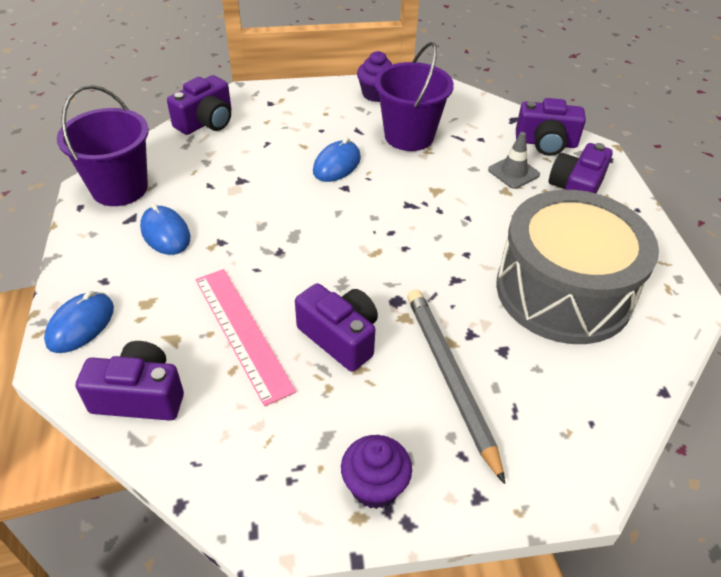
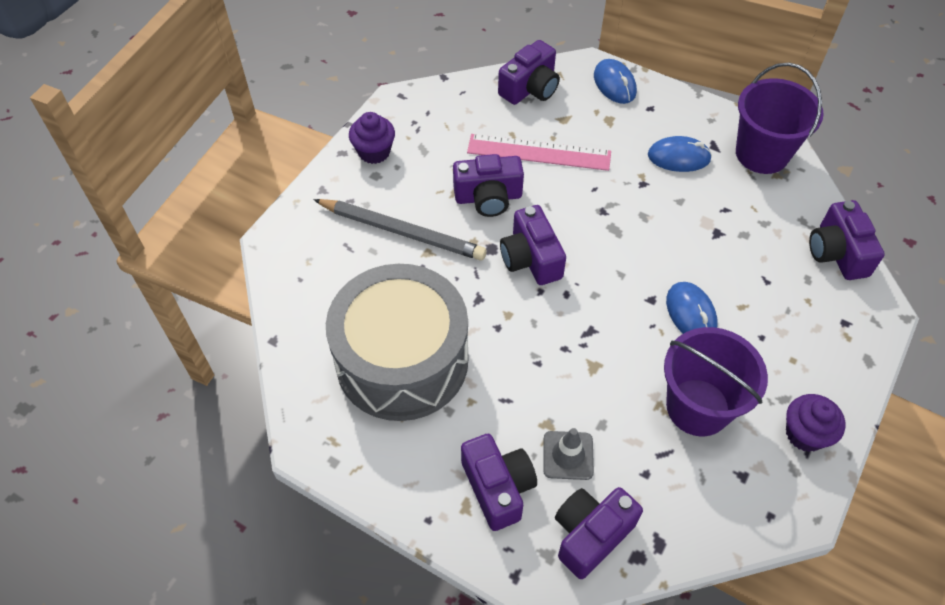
camera: 130 degrees right, 10 degrees up
(380, 269) = (531, 259): none -> purple camera

